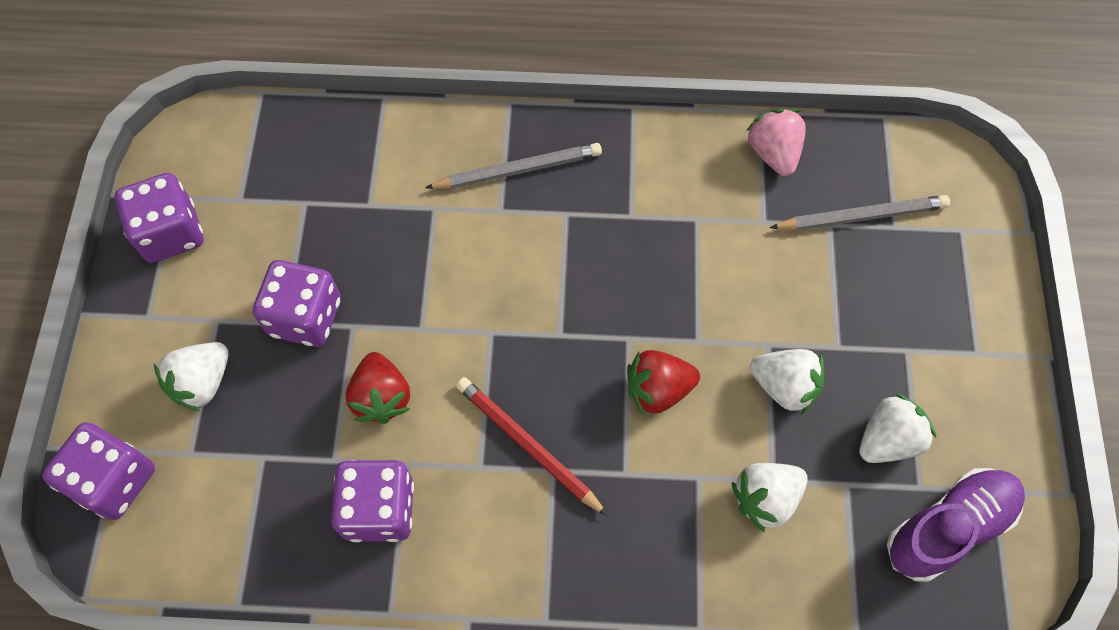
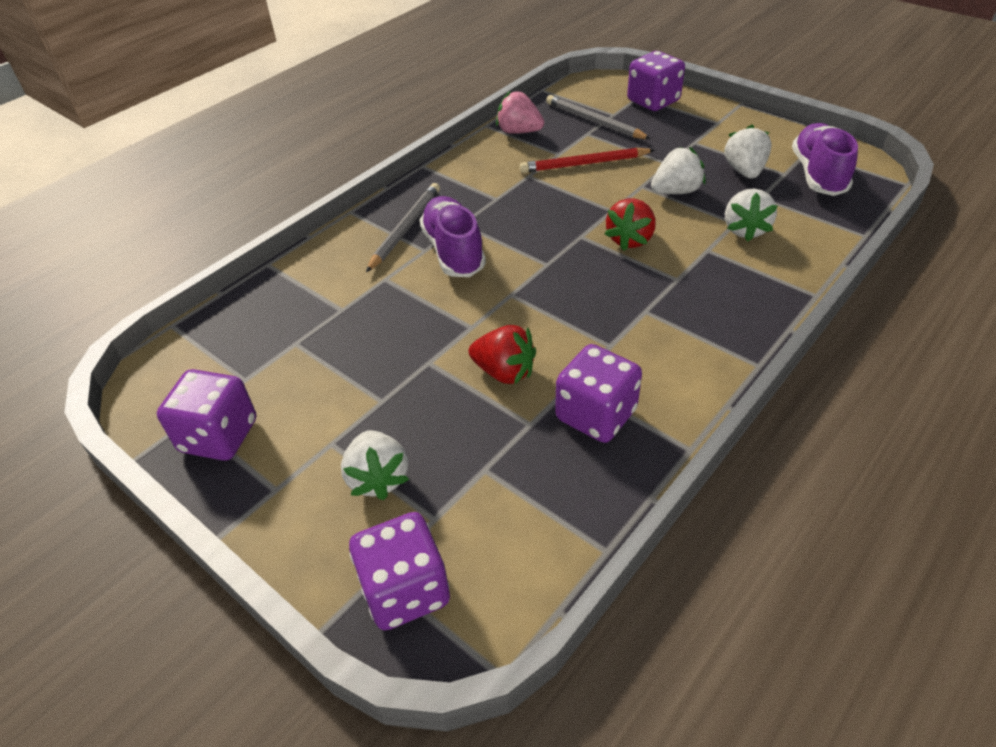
camera: 50 degrees left, 20 degrees down
(305, 317) = (391, 385): purple dice -> purple dice (653, 101)
(516, 237) = (453, 251): none -> purple shoe
(528, 445) = (615, 313): red pencil -> red pencil (584, 164)
(861, 216) = (594, 121): grey pencil -> grey pencil turned 75 degrees counterclockwise

